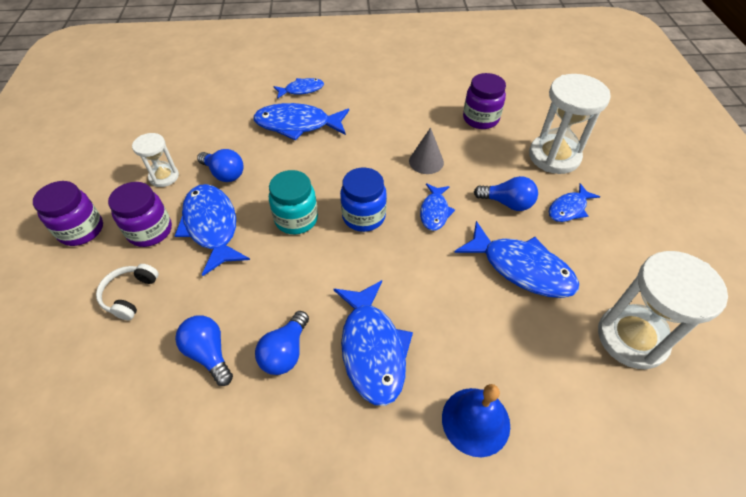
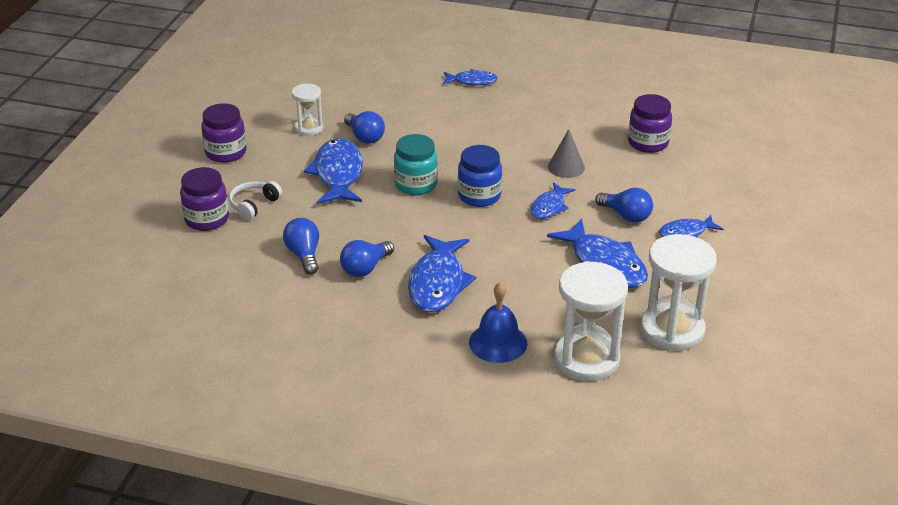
camera: 20 degrees right, 15 degrees down
(150, 231) = (283, 166): purple jar -> purple jar (207, 219)
(297, 125) = (452, 111): blue fish -> none
(554, 156) = (704, 190): white hourglass -> white hourglass (586, 359)

